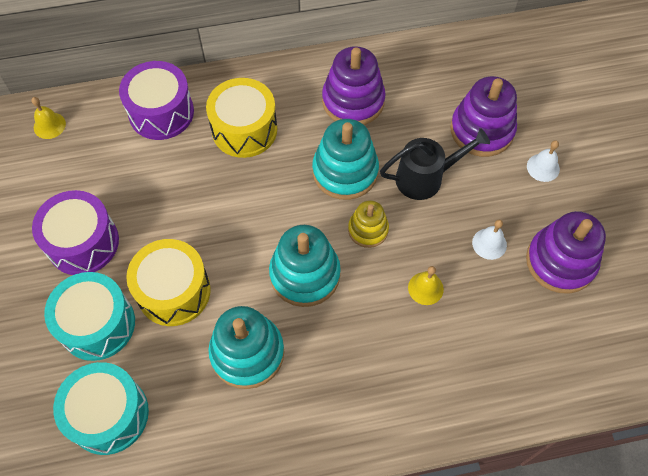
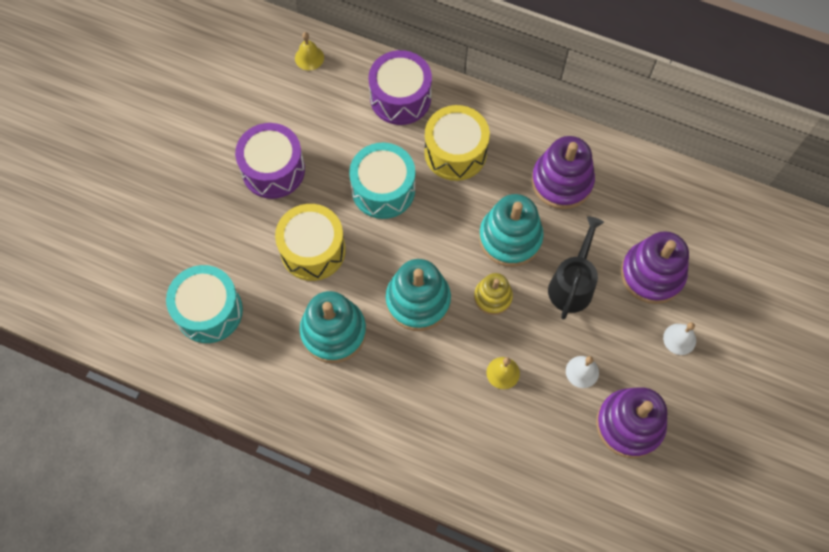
camera: 35 degrees right, 5 degrees up
(97, 324) = (243, 240): turquoise drum -> turquoise drum (383, 189)
(425, 178) = (572, 284): black watering can -> black watering can turned 90 degrees counterclockwise

